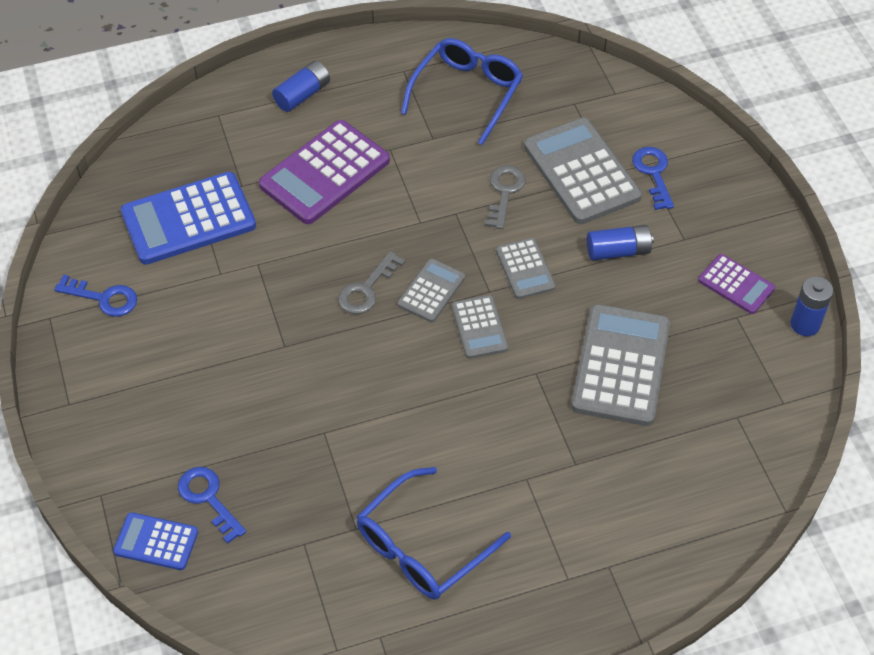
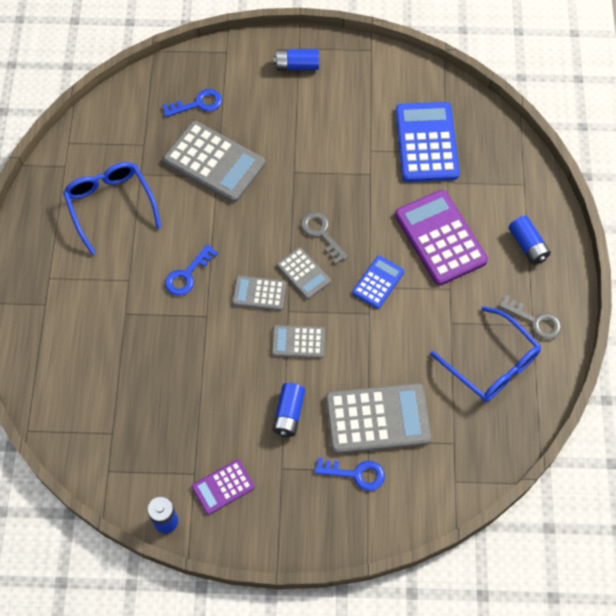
camera: 110 degrees right, 10 degrees up
(102, 396) = (297, 66): none -> blue battery
(103, 298) = (375, 81): blue key -> blue key (187, 275)
(156, 542) = (181, 72): blue calculator -> blue calculator (378, 282)
(504, 192) = (377, 354): grey key -> grey key (535, 320)
(620, 365) = (188, 373): grey calculator -> grey calculator (214, 162)

